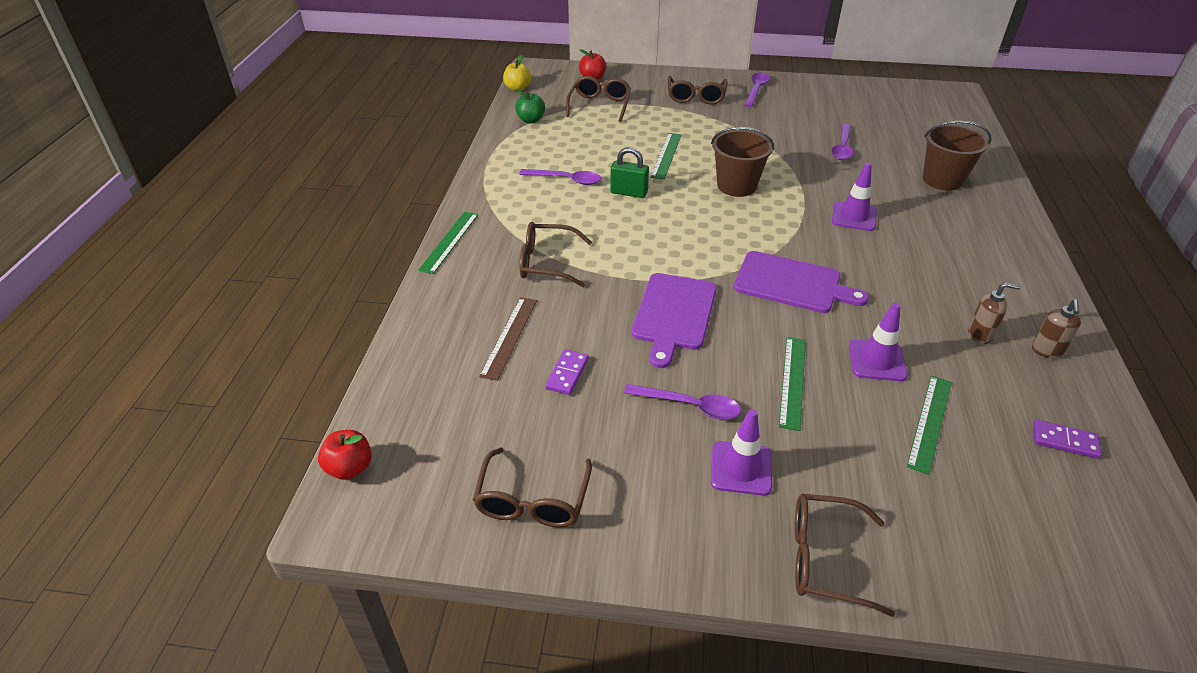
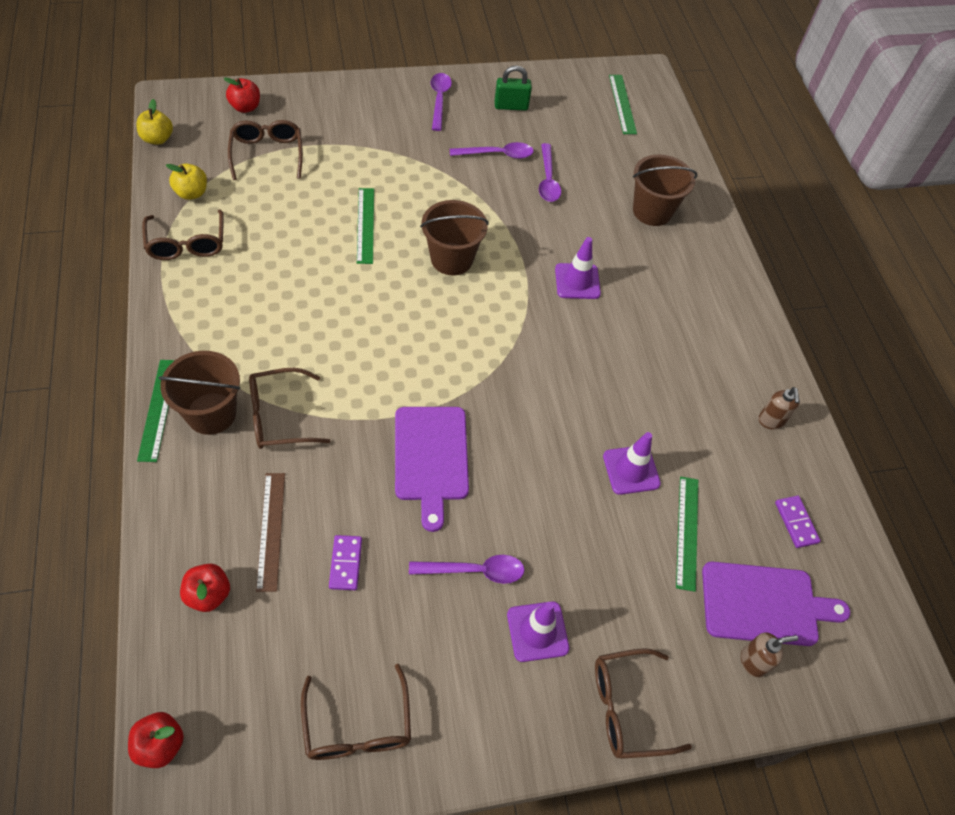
camera: 25 degrees left, 15 degrees up
(437, 370) = (208, 594): none -> red apple
(491, 251) = (211, 413): none -> brown bucket
(531, 120) = (191, 193): green apple -> yellow apple
(566, 180) = (263, 285): purple spoon -> purple spoon (497, 154)
(629, 193) = (339, 292): green padlock -> green padlock (511, 106)
(696, 97) = (375, 122): brown glasses -> brown glasses (187, 244)
(792, 283) = (536, 388): purple cutting board -> purple cutting board (764, 604)
(792, 381) = (561, 515): green ruler -> green ruler (622, 104)
(980, 335) = (714, 415): brown soap dispenser -> brown soap dispenser (753, 661)
(1064, 441) = (796, 522): purple domino -> purple domino turned 75 degrees clockwise

